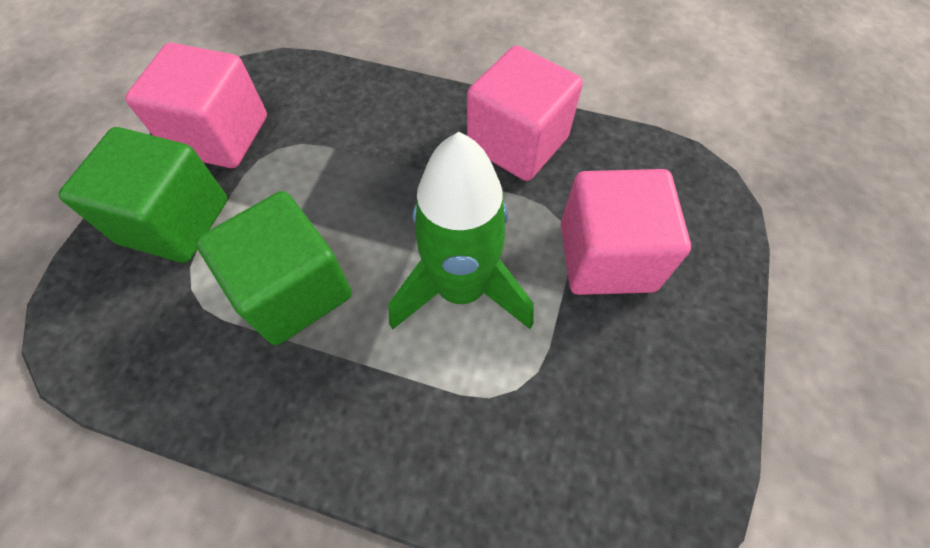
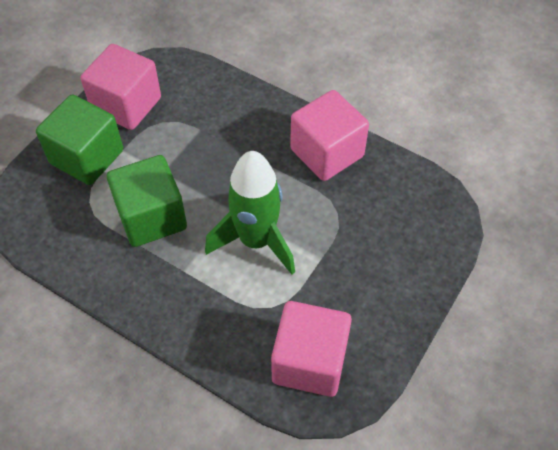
camera: 15 degrees right, 5 degrees down
(606, 256) = (359, 242): pink cube -> pink cube (309, 361)

